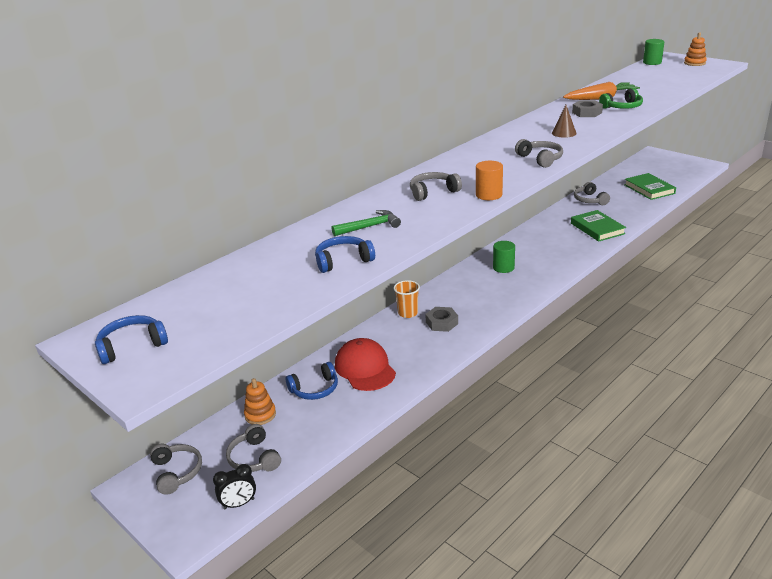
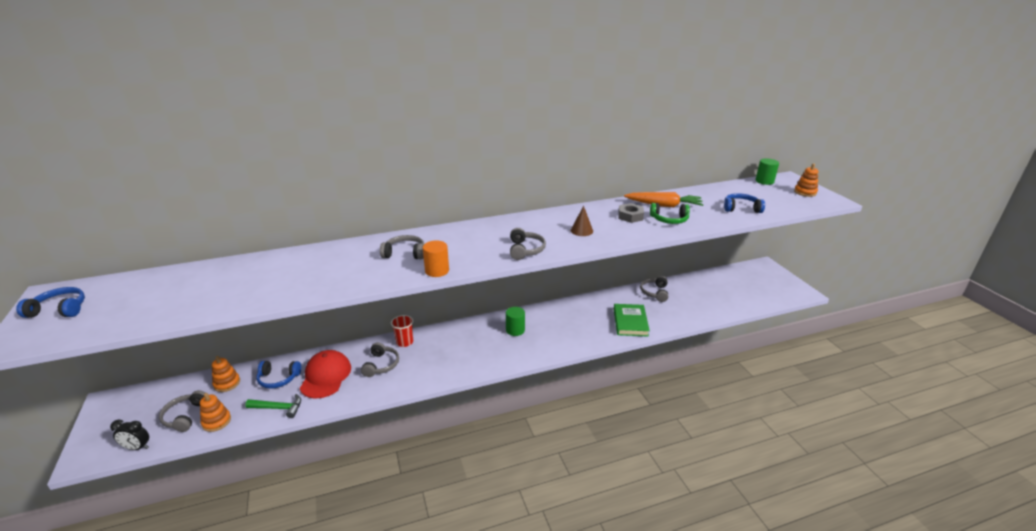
camera: 25 degrees right, 0 degrees up
(177, 472) = (138, 404): grey headphones -> grey headphones (381, 365)
(299, 447) = (216, 421): none -> orange stacking toy
(343, 261) = (260, 292): blue headphones -> blue headphones (741, 208)
(369, 227) = (320, 269): green hammer -> green hammer (278, 408)
(408, 313) = (404, 342): orange cup -> red cup
(442, 323) = (417, 360): grey nut -> none
(649, 189) = (720, 300): green book -> none

